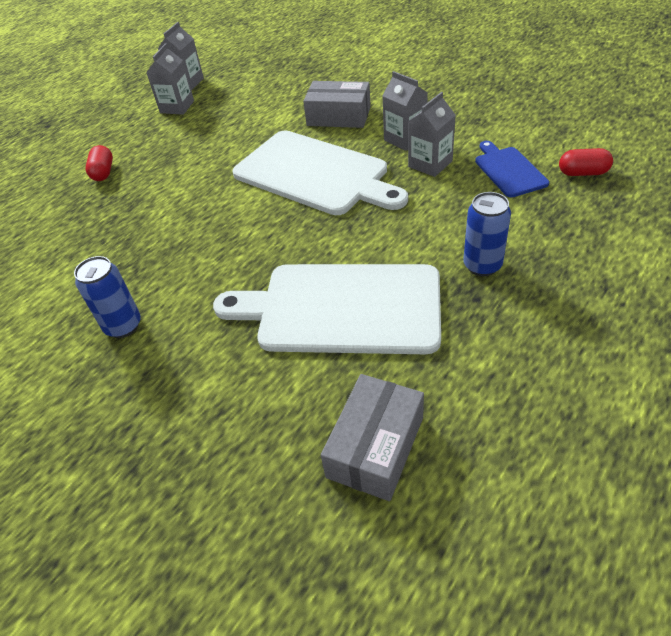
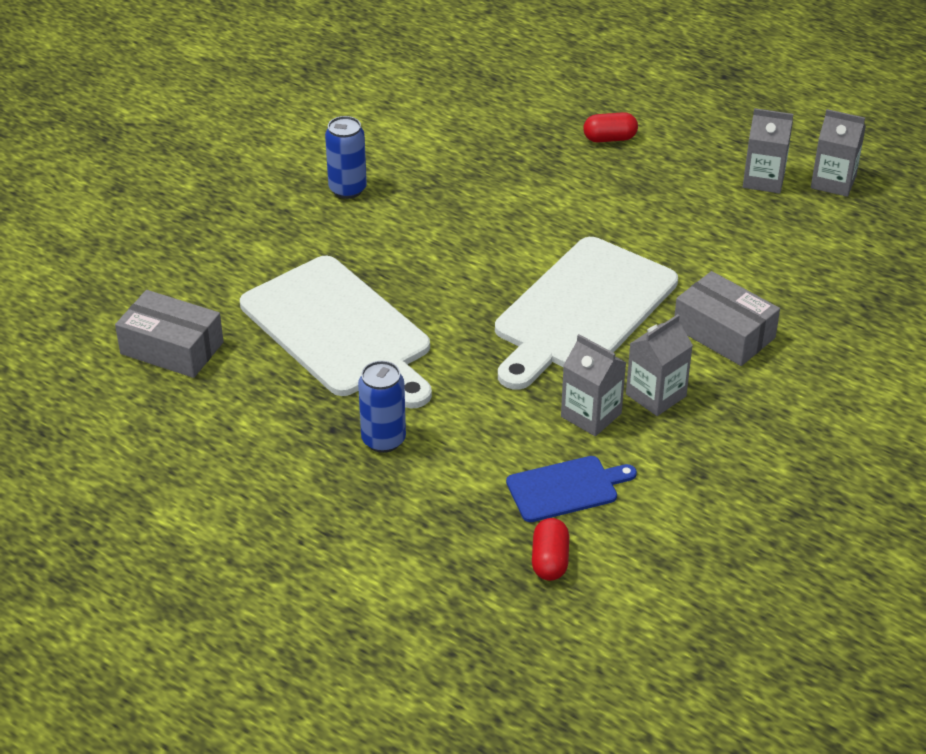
camera: 85 degrees right, 5 degrees down
(338, 116) = (724, 333): grey box -> grey box turned 60 degrees counterclockwise
(342, 308) = (339, 331): white cutting board -> white cutting board turned 135 degrees clockwise

